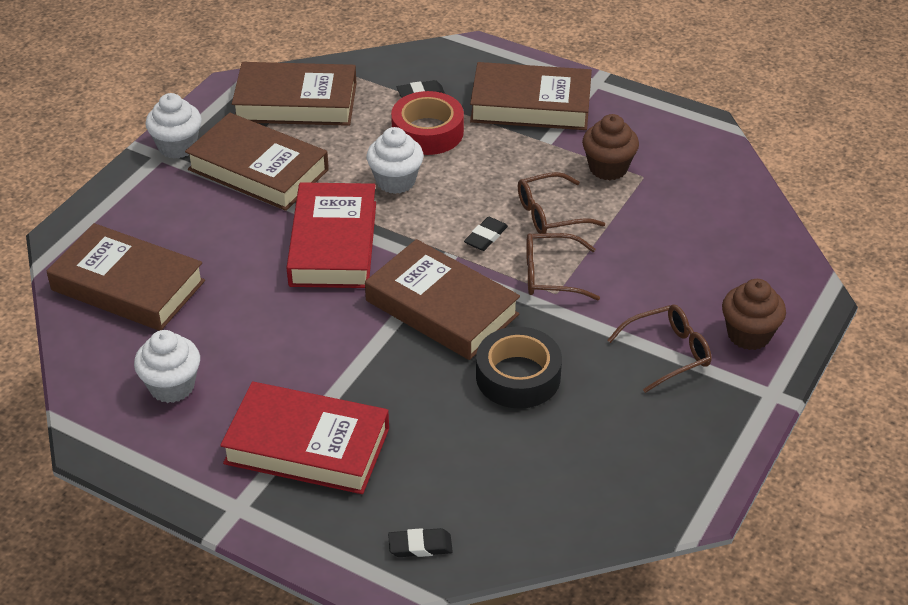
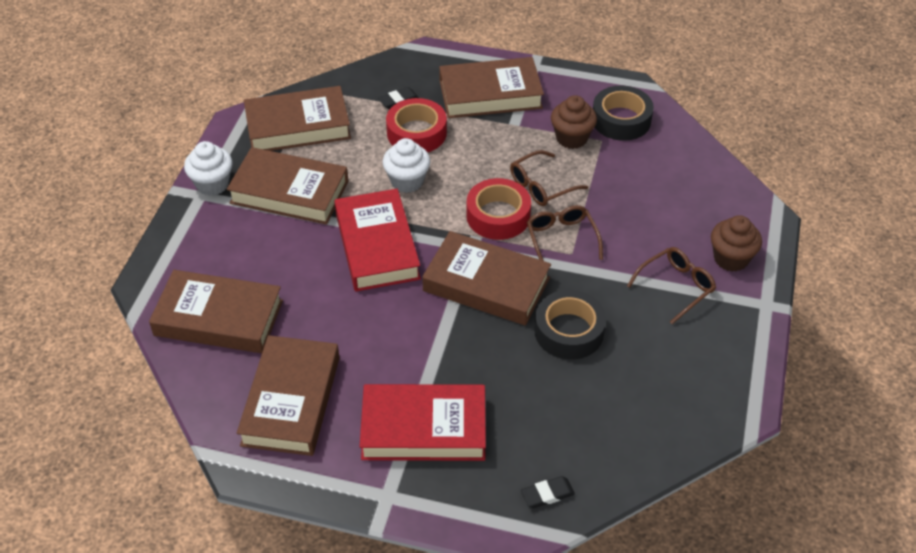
camera: 15 degrees left, 5 degrees up
(172, 386) = (291, 401): white cupcake -> brown book
(486, 237) = (498, 216): black eraser -> red tape
(550, 275) = (561, 239): brown glasses -> brown glasses turned 90 degrees clockwise
(676, 158) = (621, 120): none -> black tape

